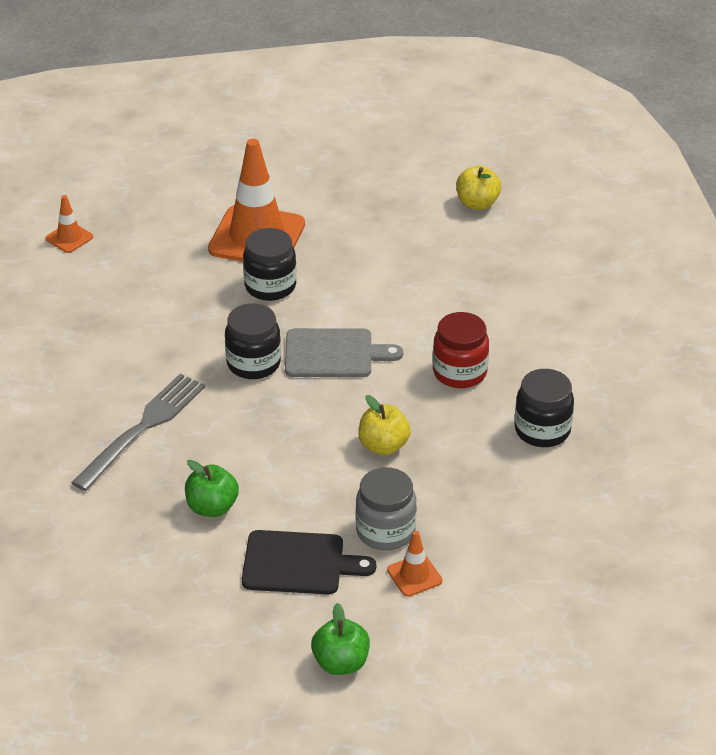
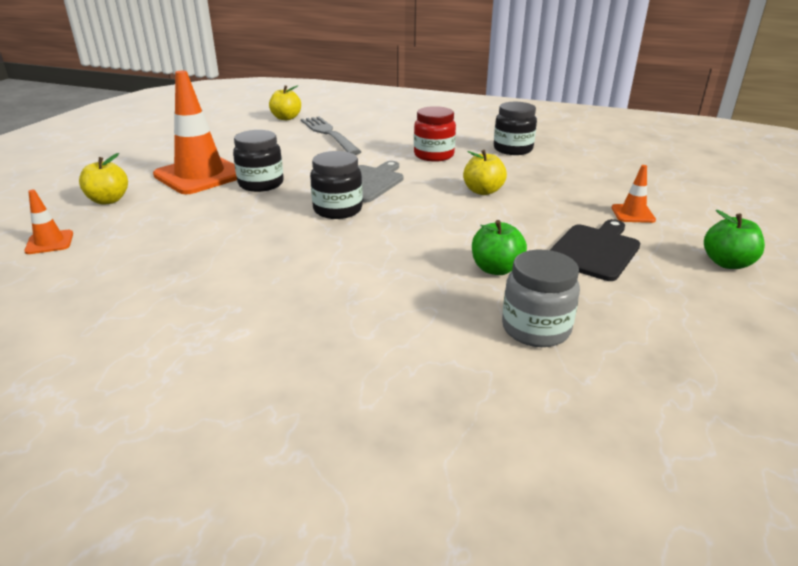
camera: 60 degrees left, 10 degrees down
(143, 427) = (356, 273): grey fork -> grey fork (328, 134)
(160, 217) = (108, 200): none -> yellow apple
(385, 531) = (577, 212): grey jar -> grey jar (536, 329)

